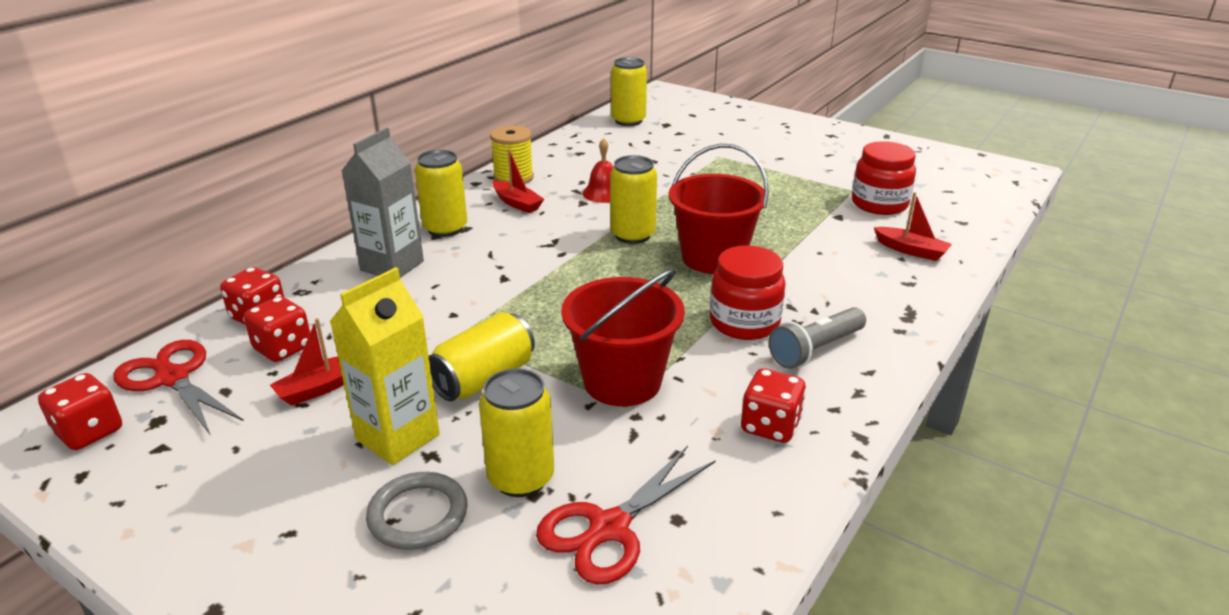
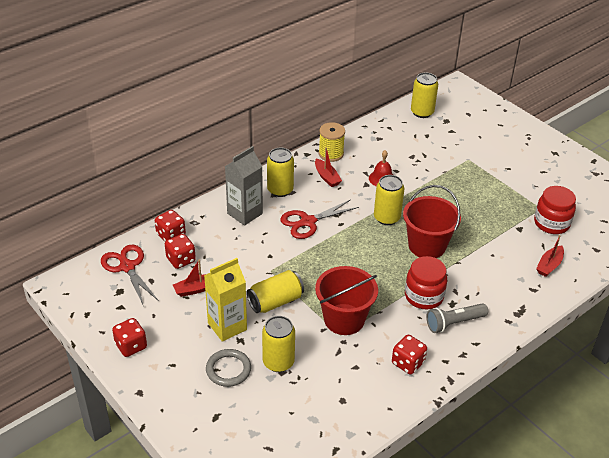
camera: 15 degrees right, 10 degrees up
(90, 432) = (90, 291): red dice -> red dice (131, 346)
(609, 528) = (310, 397): red scissors -> red scissors (308, 222)
(911, 250) = (549, 265): red boat -> red boat turned 75 degrees clockwise

